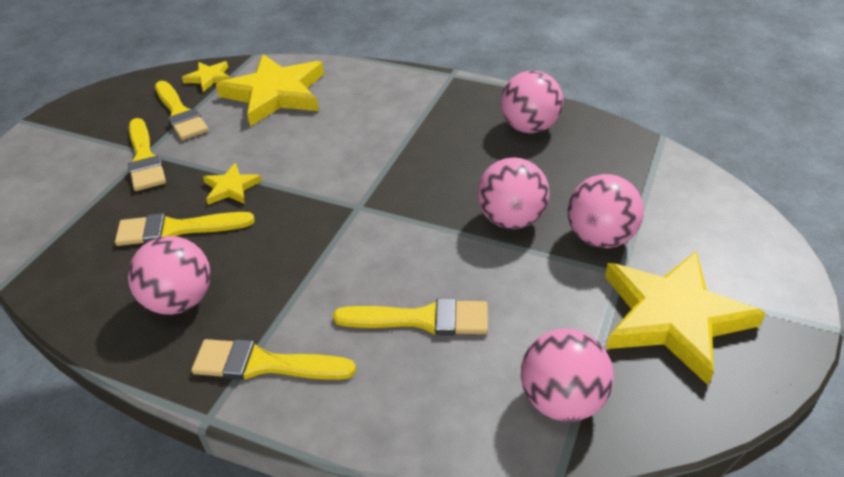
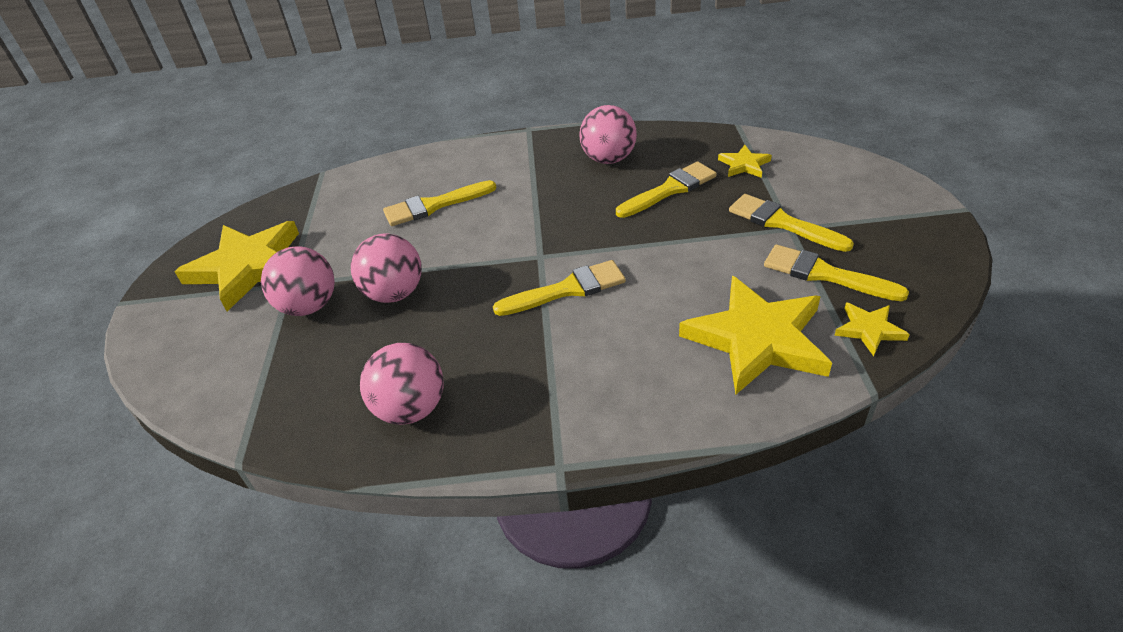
camera: 155 degrees right, 0 degrees up
(231, 188) = (668, 230): yellow star -> yellow star (744, 165)
(265, 364) = (519, 155): yellow brush -> yellow brush (567, 290)
(562, 400) = (325, 200): pink ball -> none

